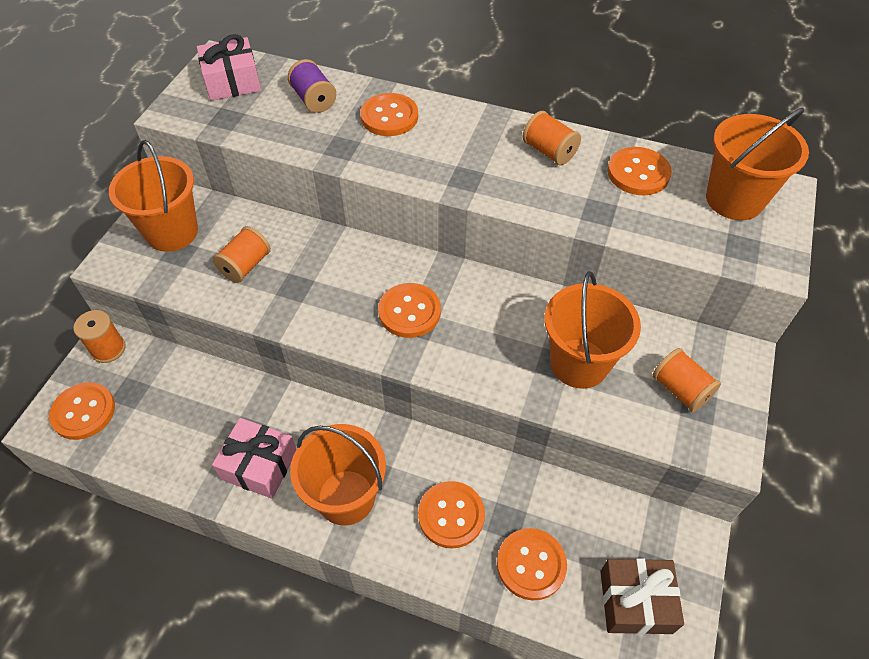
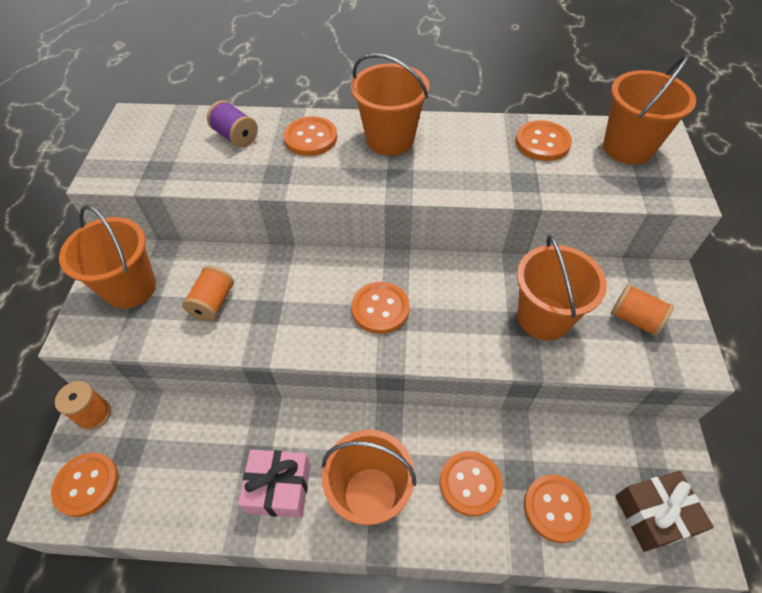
camera: 15 degrees left, 0 degrees up
(232, 82) = (152, 135): pink gift -> none
(472, 135) = (390, 139): none -> orange bucket
(549, 151) = (461, 140): orange spool -> none

